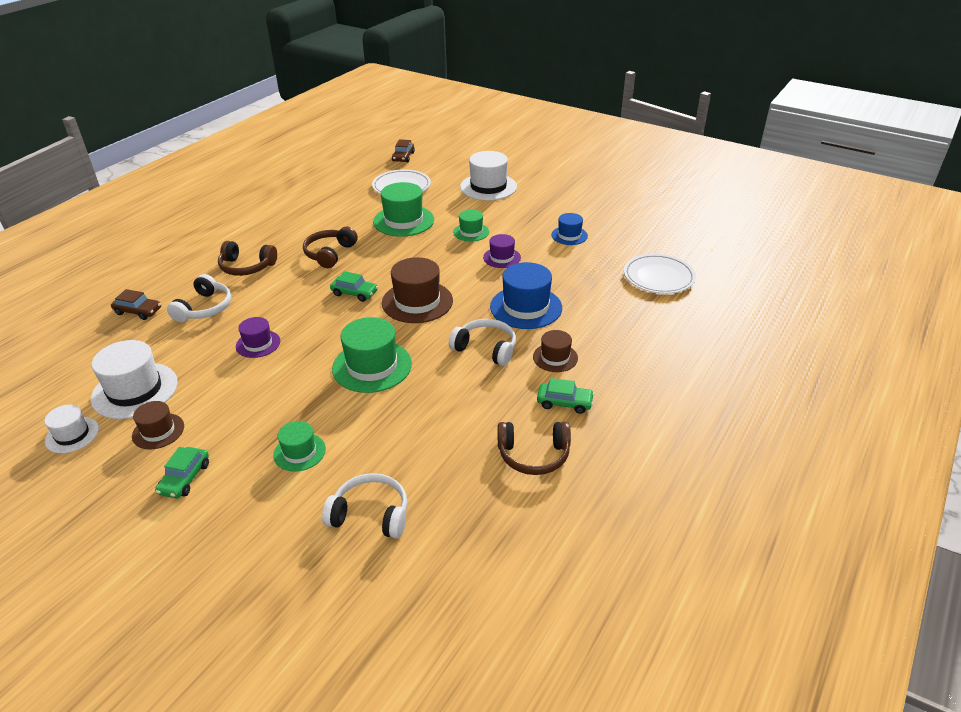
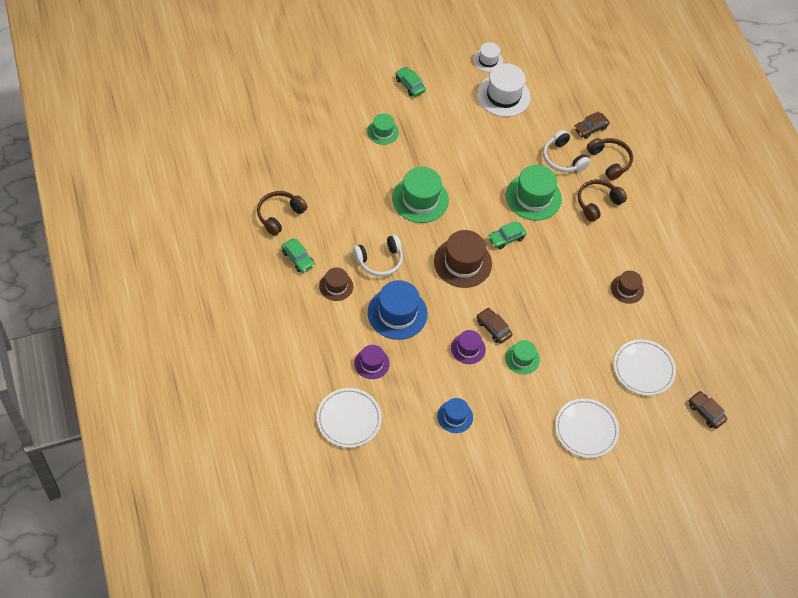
camera: 125 degrees right, 20 degrees up
(158, 431) = (457, 90): brown hat -> brown hat (627, 289)
(258, 344) = (496, 163): purple hat -> purple hat (371, 363)
(330, 254) = (572, 256): brown headphones -> brown headphones (609, 161)
(370, 514) = (314, 133): white headphones -> none
(403, 221) = (581, 329): green hat -> green hat (533, 197)
(463, 256) = (493, 328): none -> brown car
(488, 187) = (586, 429): white hat -> white plate
(564, 402) = (298, 258): green car -> green car turned 90 degrees counterclockwise

